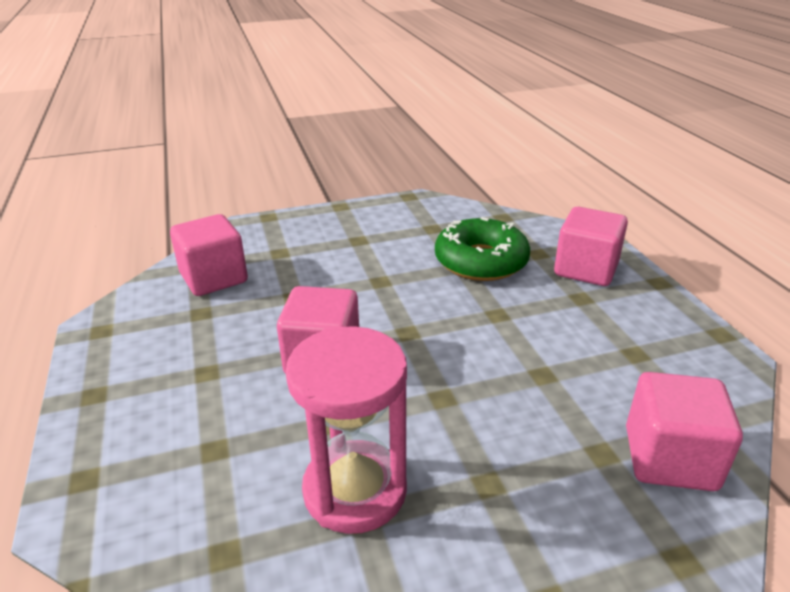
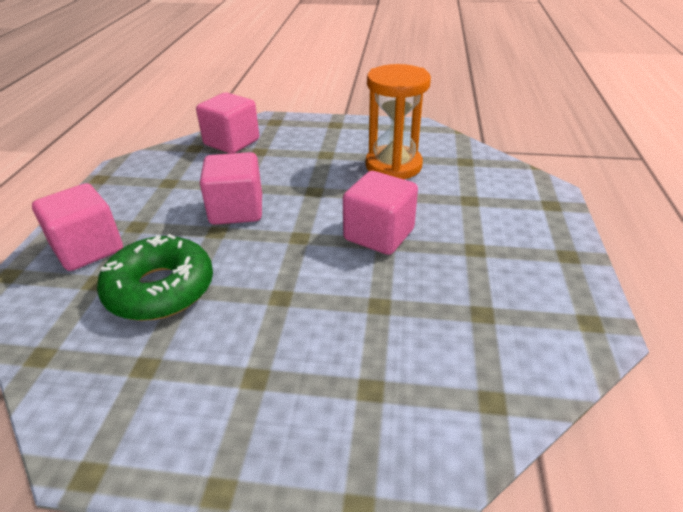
camera: 155 degrees left, 5 degrees up
(214, 278) = (467, 365): pink cube -> pink cube (236, 210)
(355, 490) = (393, 166): pink hourglass -> orange hourglass

